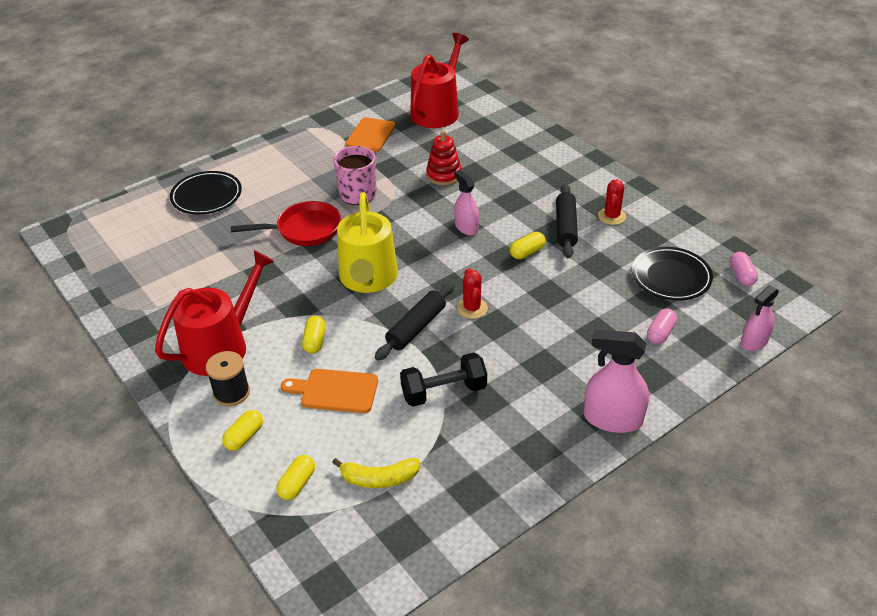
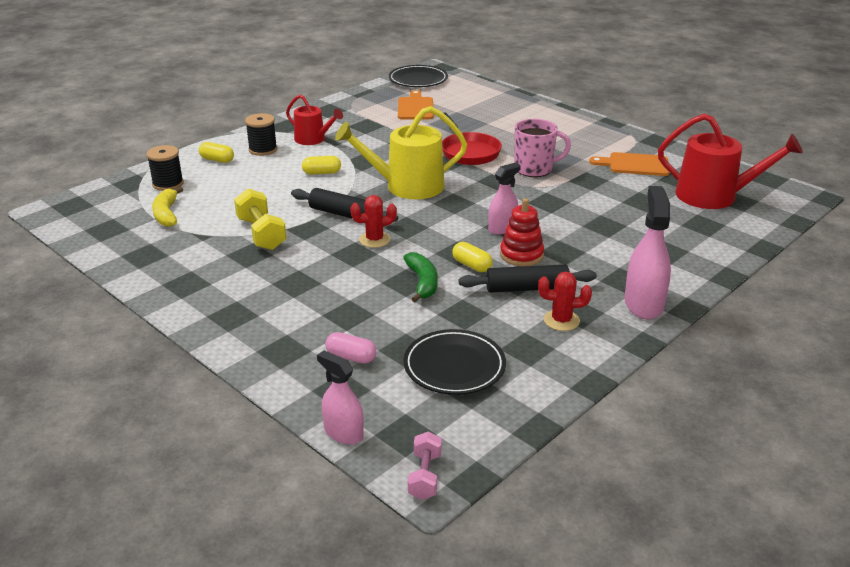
camera: 80 degrees right, 10 degrees down
(206, 196) = (499, 108): black plate -> black plate (418, 80)
(221, 346) = (313, 139): red watering can -> red watering can, size x0.59
(297, 484) = (168, 184): yellow capsule -> black spool
(335, 391) = (263, 187): orange cutting board -> orange cutting board (415, 107)
(444, 175) = (589, 209): red stacking toy -> red stacking toy (521, 255)
(444, 391) = (261, 234): black dumbbell -> yellow dumbbell
(551, 283) = (422, 283): none -> green banana
(613, 419) = (220, 325): pink spray bottle -> pink spray bottle (643, 304)
(741, 275) = (473, 428): pink capsule -> none
(794, 303) = (425, 476): none -> pink dumbbell

